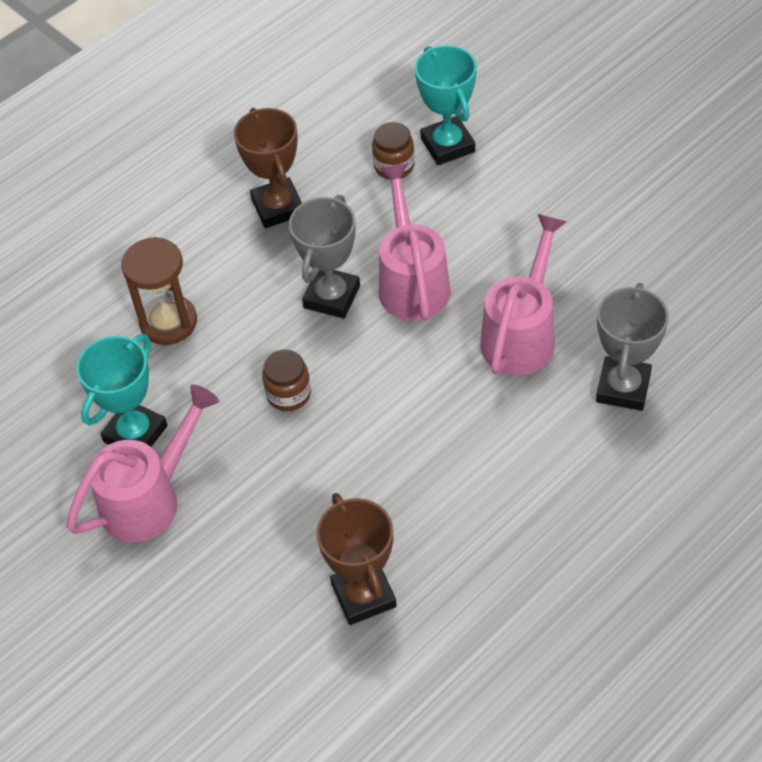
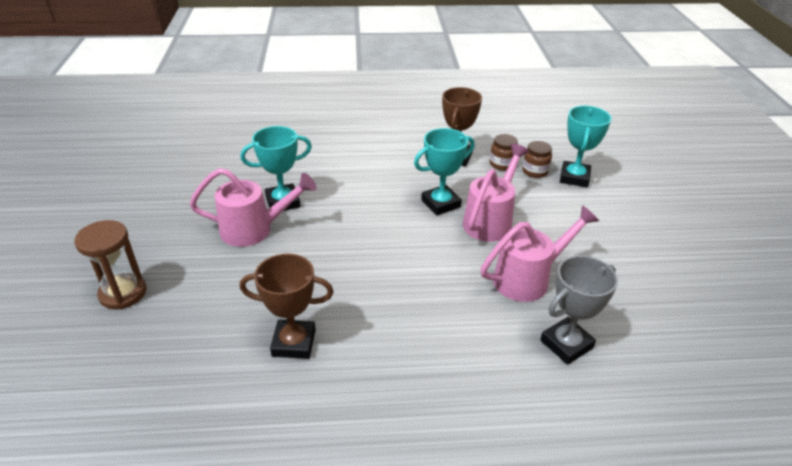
camera: 35 degrees right, 15 degrees down
(168, 322) = (352, 171): brown hourglass -> brown hourglass (123, 293)
(288, 394) = (370, 229): brown jar -> brown jar (502, 164)
(332, 297) = (441, 203): grey trophy -> turquoise trophy
(363, 595) = (294, 343): brown trophy -> brown trophy turned 75 degrees clockwise

